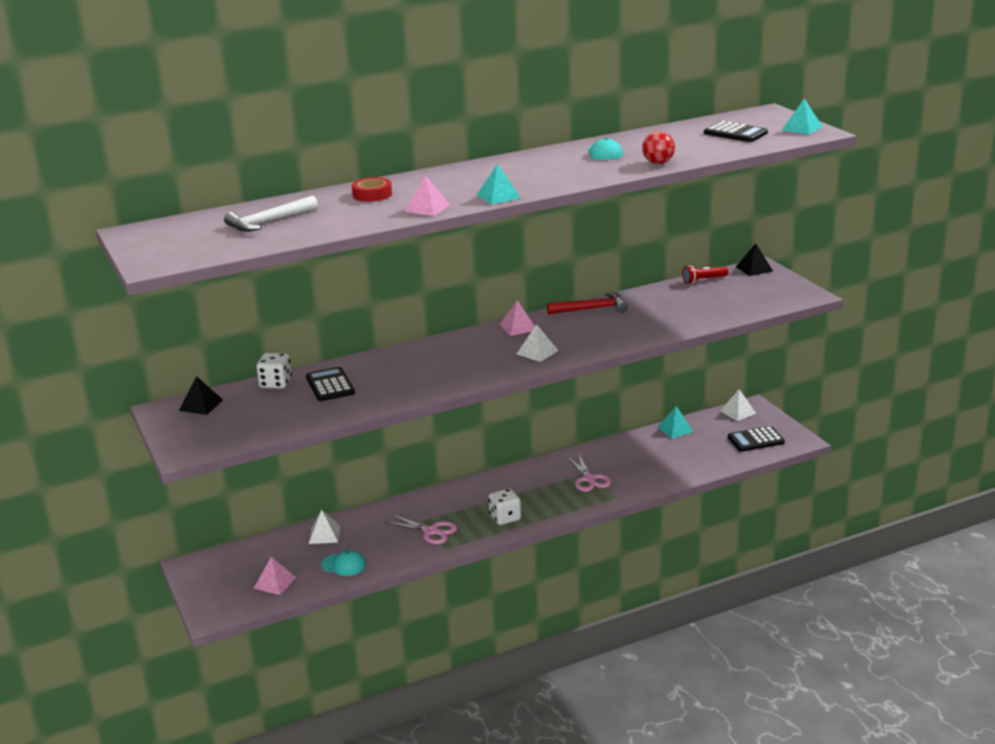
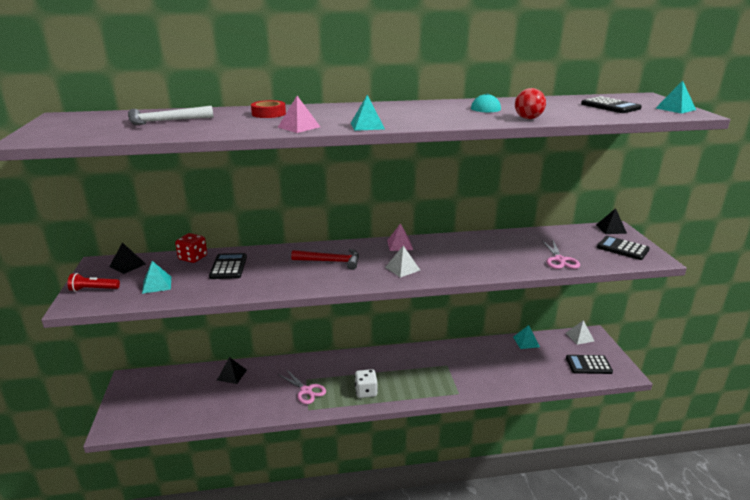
camera: 15 degrees right, 0 degrees up
(261, 418) = (157, 284): none -> turquoise pyramid
(275, 583) = (172, 409): pink pyramid -> none
(276, 383) = (193, 258): white dice -> red dice
(324, 534) = (232, 375): white pyramid -> black pyramid
(343, 565) = (228, 405): turquoise cap -> none
(589, 479) = (444, 371): pink scissors -> pink scissors (559, 260)
(591, 309) = (464, 240): red hammer -> red hammer (330, 261)
(703, 280) = (565, 231): red flashlight -> red flashlight (93, 289)
(772, 290) = (622, 248): none -> black calculator

